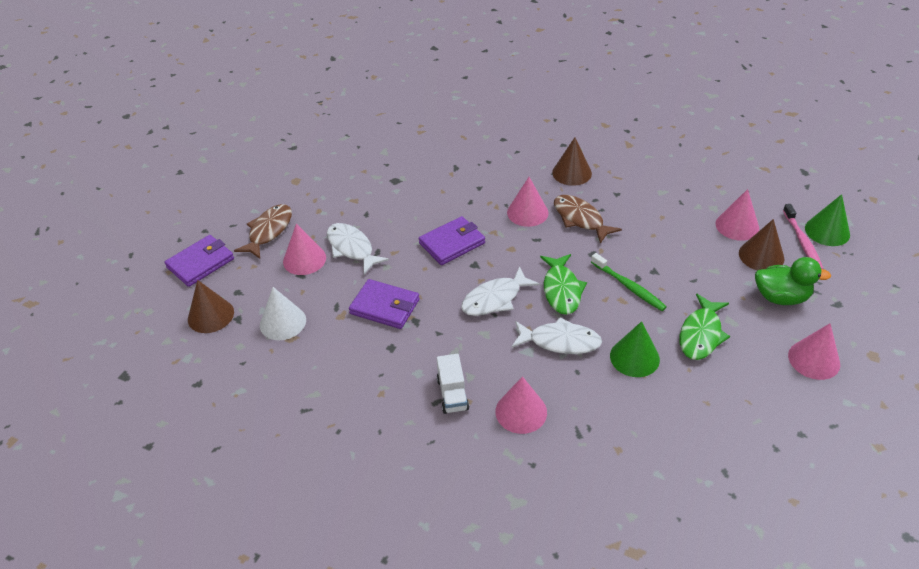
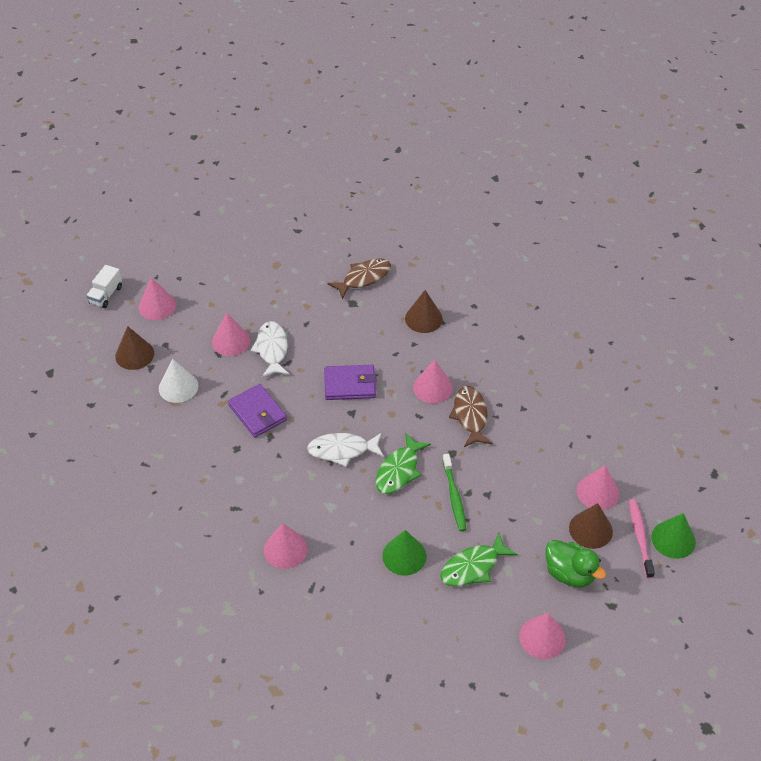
camera: 30 degrees right, 5 degrees up
(200, 263) = (157, 306): purple wallet -> pink cone
(269, 231) = (223, 302): brown fish -> brown fish (364, 278)
(452, 394) = (250, 509): white truck -> white truck (106, 295)
(560, 341) = (360, 512): white fish -> none
(572, 173) = (503, 368): brown cone -> brown cone (423, 318)
(802, 242) = (640, 537): pink toothbrush -> pink toothbrush turned 150 degrees clockwise

